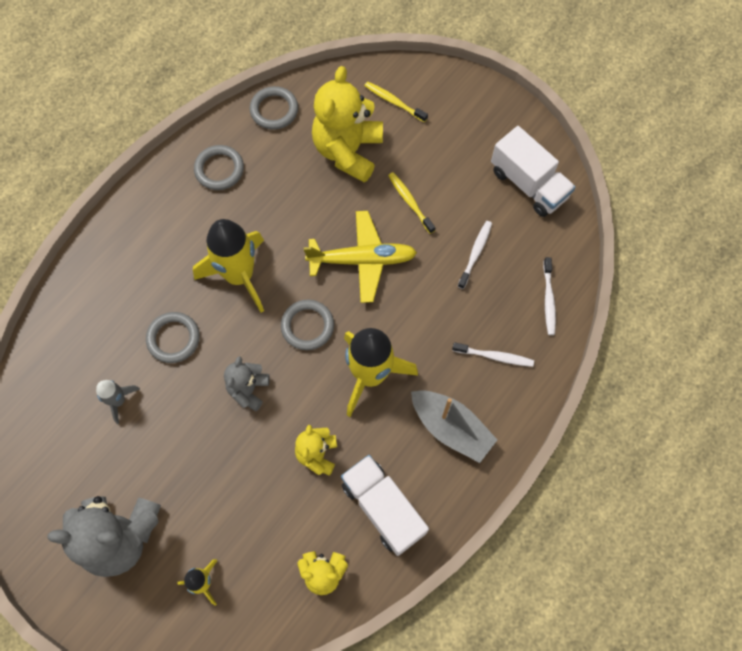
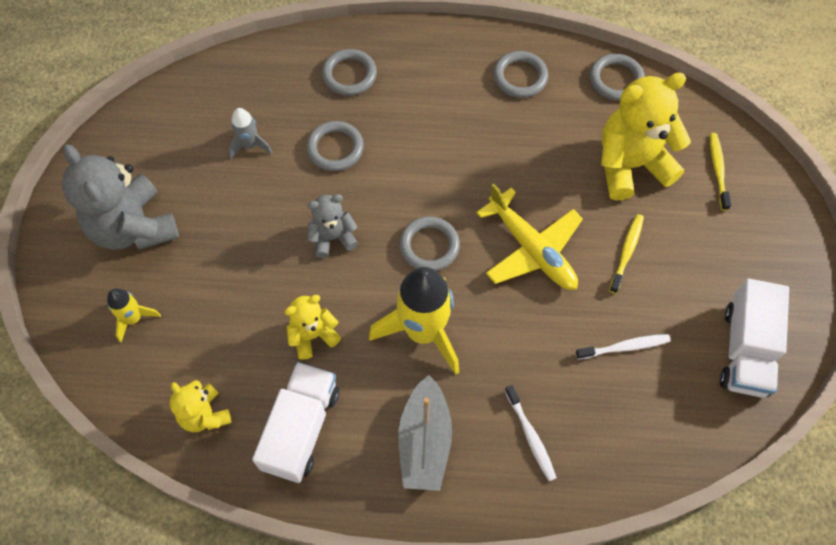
camera: 55 degrees right, 5 degrees down
(116, 286) = (349, 75): none -> grey ring
(239, 276) = (433, 159): yellow rocket -> none
(548, 299) = (635, 452): white toothbrush -> none

